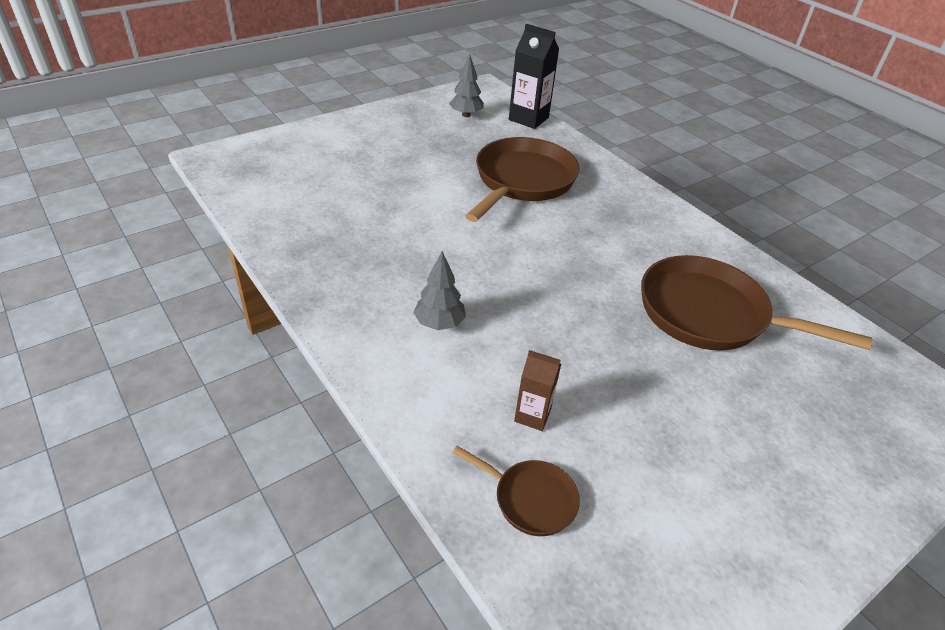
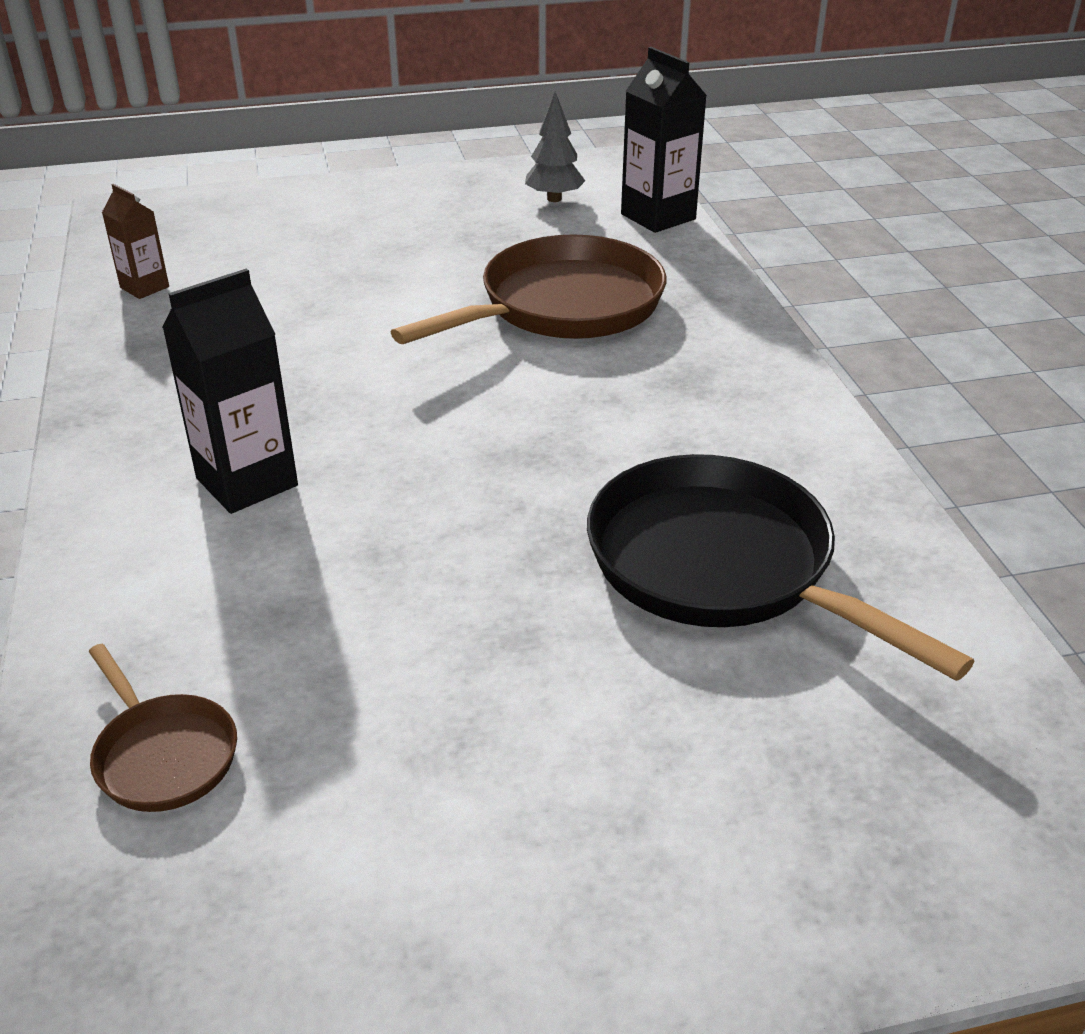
camera: 25 degrees right, 5 degrees down
(439, 323) = (247, 482): grey tree -> black carton
(532, 415) = (273, 641): brown carton -> brown carton (144, 287)
(710, 314) = (722, 566): brown pan -> black pan

